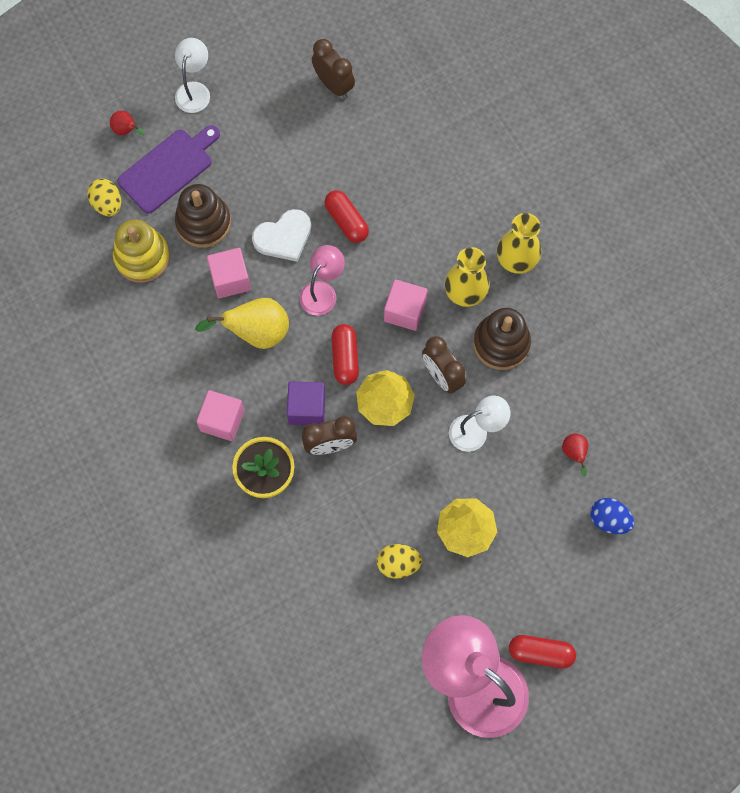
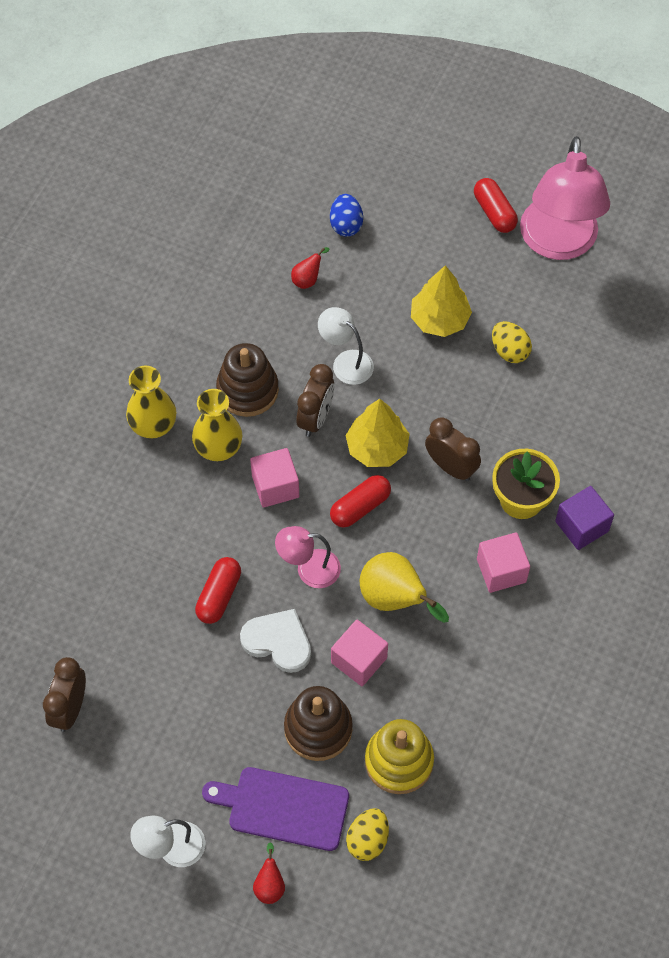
camera: 125 degrees left, 10 degrees down
(307, 408) = (433, 507): purple cube -> purple cube (581, 526)

